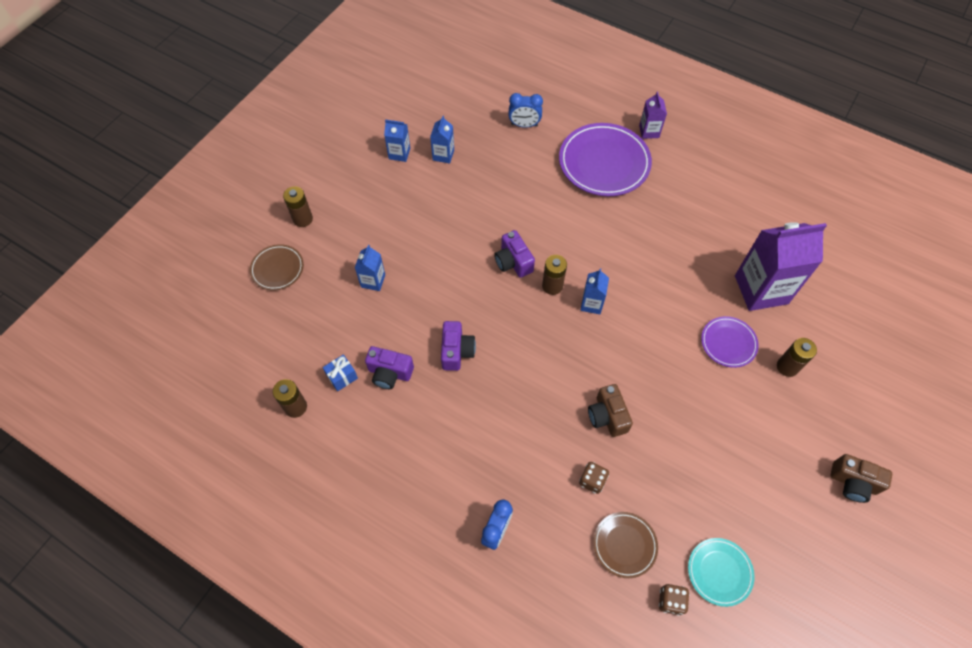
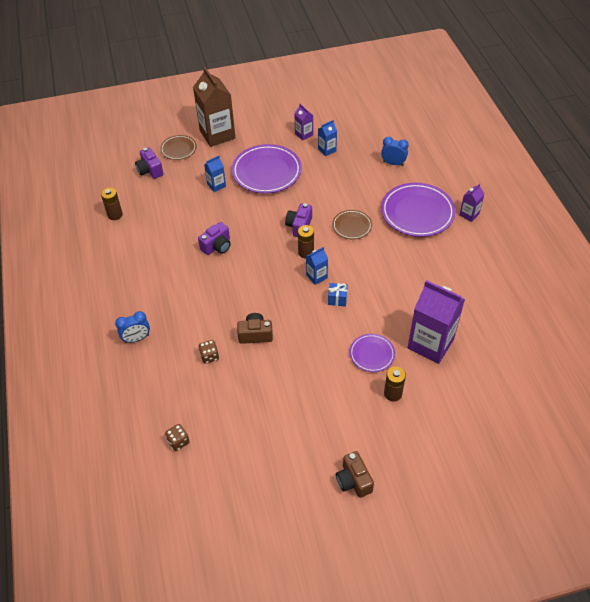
camera: 45 degrees right, 10 degrees down
(303, 219) = (217, 134): brown battery -> brown carton
(342, 377) = (150, 217): blue gift -> blue gift (337, 299)
(389, 373) = (173, 232): purple camera -> purple camera (150, 170)
(399, 153) = (304, 134): blue carton -> purple carton
(410, 225) = (266, 172): none -> purple plate
(524, 125) = (393, 163): blue clock -> blue clock turned 150 degrees clockwise
(607, 416) = (255, 334): brown camera -> brown camera turned 60 degrees clockwise
(624, 545) = (188, 397): brown plate -> brown plate (352, 226)
(719, 572) = (220, 452): turquoise plate -> none

